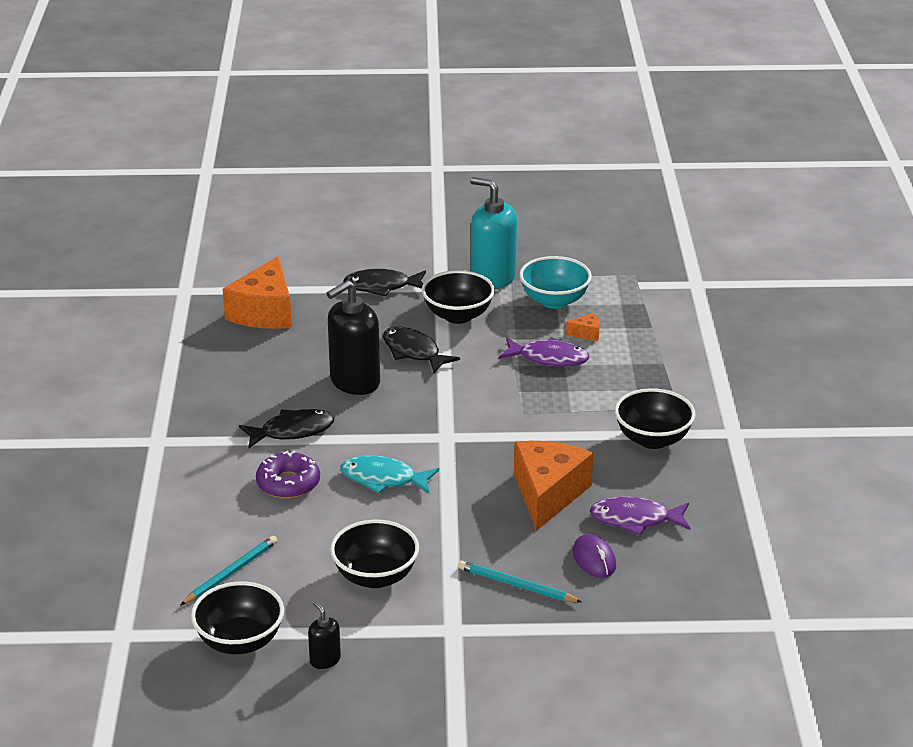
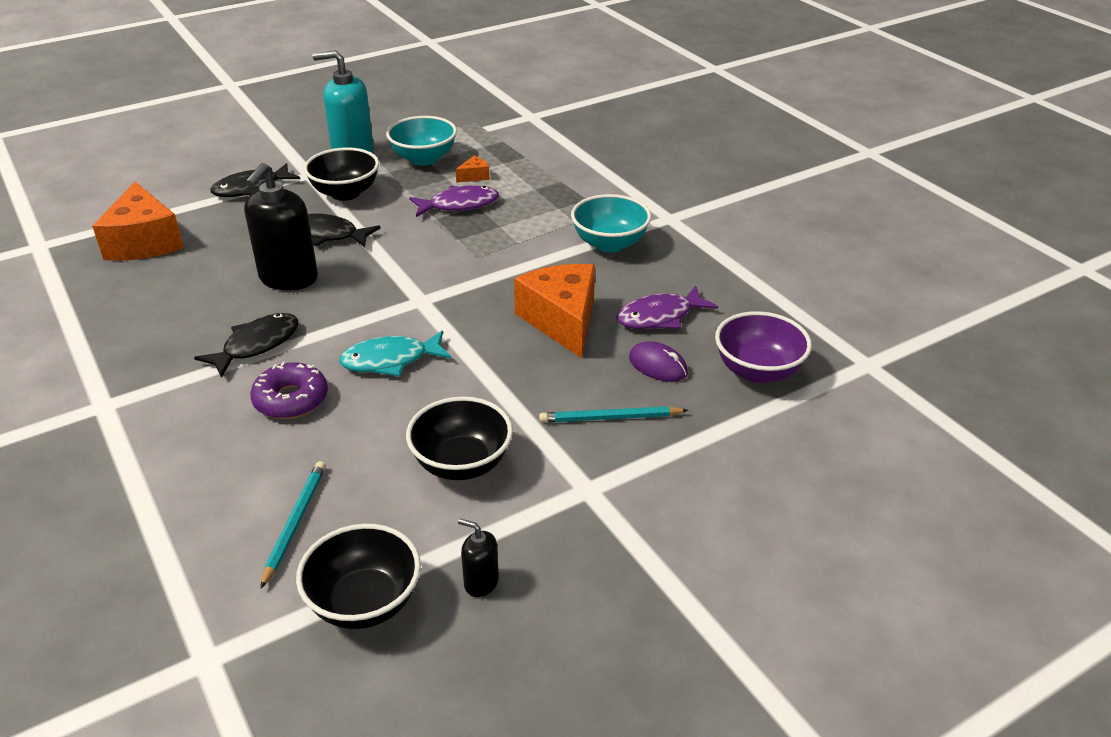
camera: 30 degrees left, 5 degrees up
(652, 439) = (609, 244): black bowl -> turquoise bowl
(675, 594) = (758, 371): none -> purple bowl

